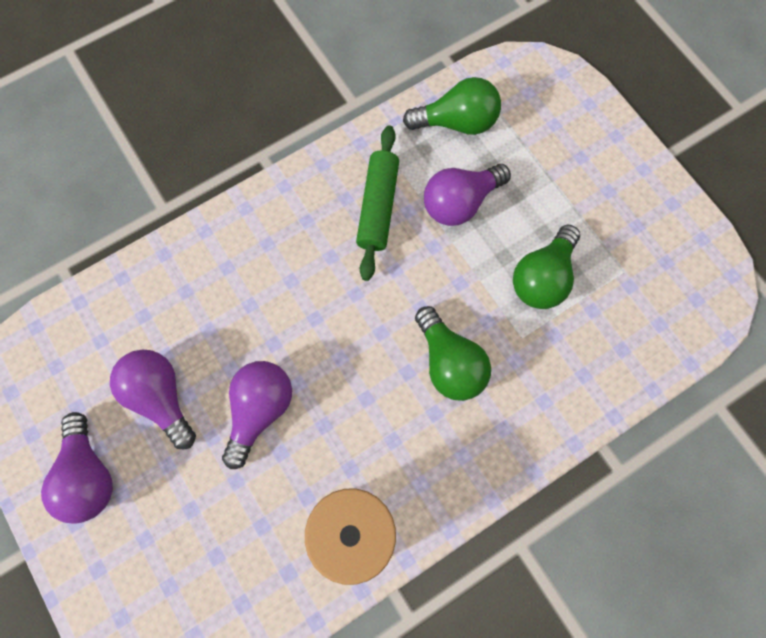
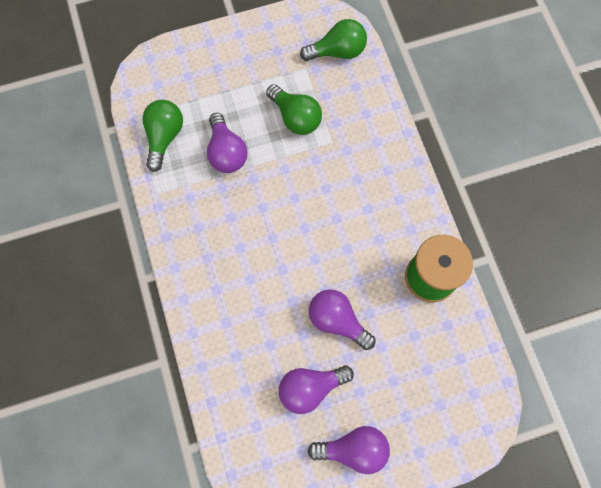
camera: 75 degrees left, 0 degrees up
(378, 207) = (212, 207): green rolling pin -> none
(449, 363) = (337, 190): green light bulb -> green light bulb (337, 51)

